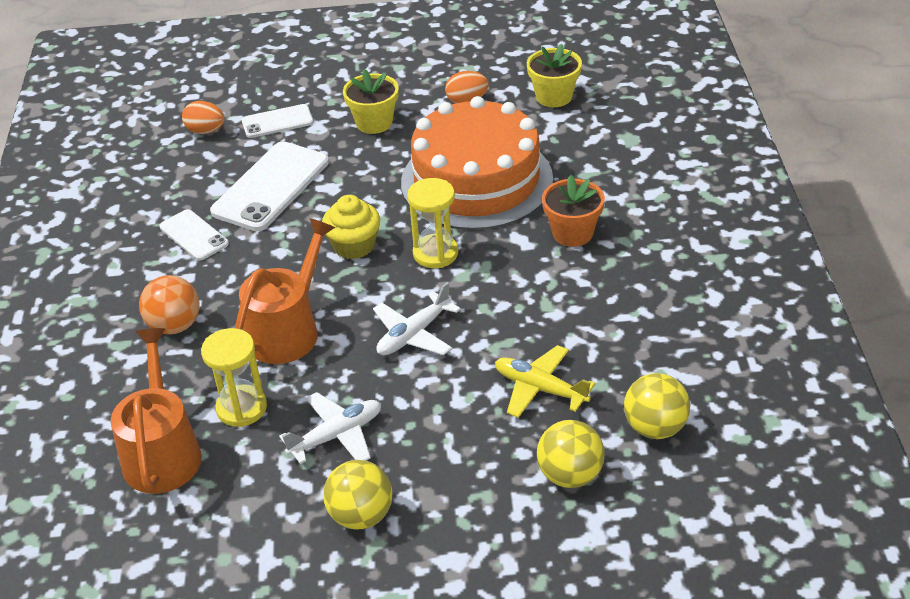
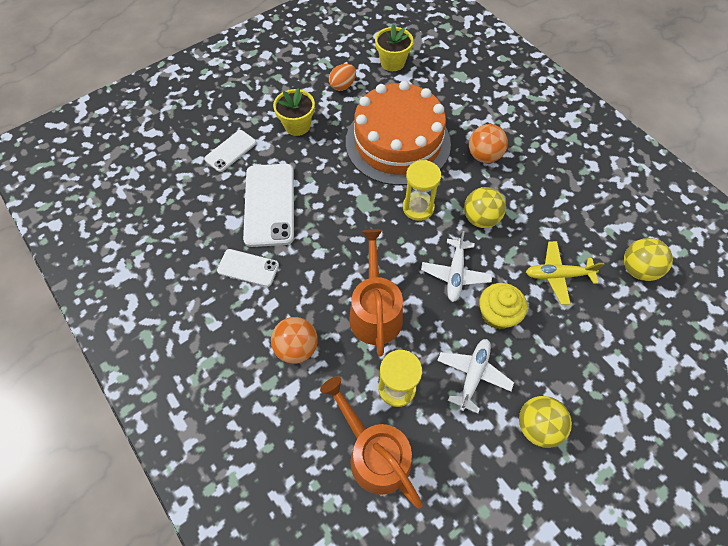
camera: 35 degrees left, 20 degrees up
(206, 131) = (185, 179): orange egg -> none
(354, 245) = (363, 225): yellow cupcake -> yellow cupcake (497, 314)
(570, 475) = (623, 327): yellow ball -> yellow ball (480, 218)
(572, 233) = (484, 156): orange flower pot -> orange ball

